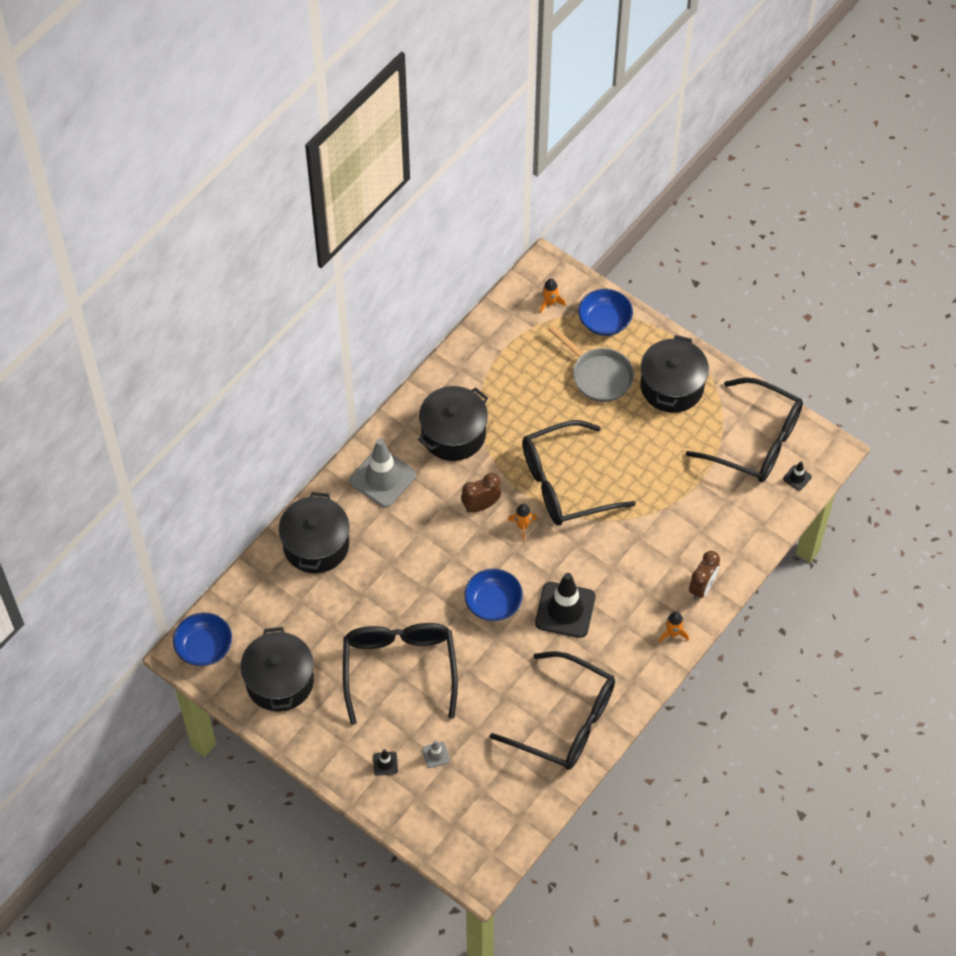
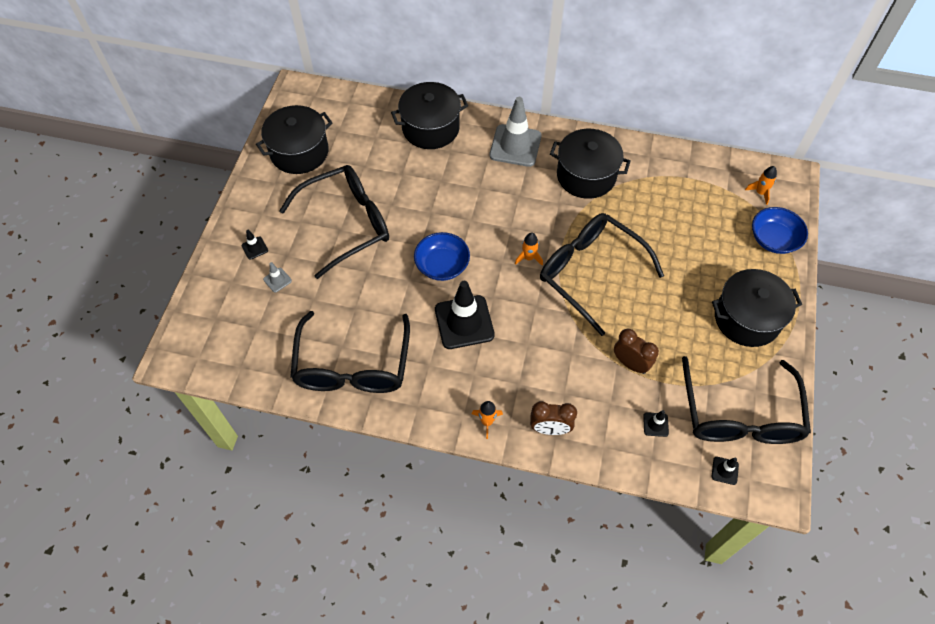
camera: 65 degrees right, 0 degrees up
(204, 647) = (307, 97): blue bowl -> none
(481, 506) = (530, 220): brown clock -> brown clock (630, 364)
(598, 375) = (715, 256): grey pan -> none
(735, 506) = (655, 424): none -> black traffic cone

